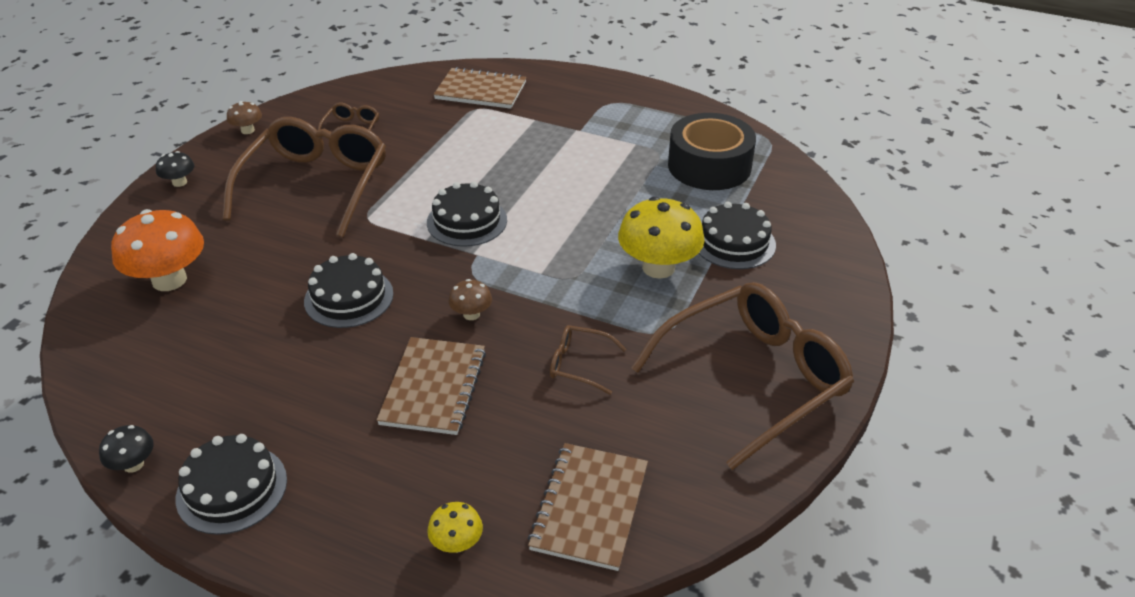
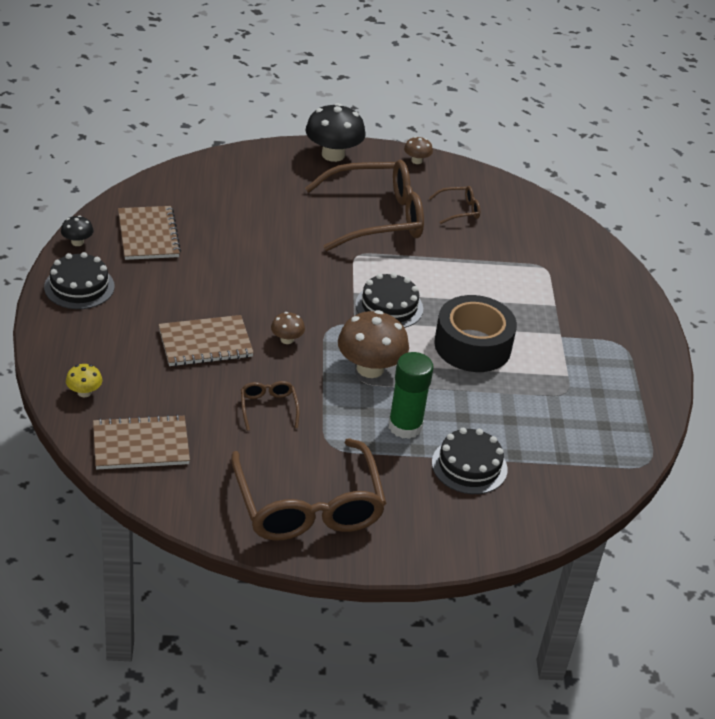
camera: 60 degrees right, 0 degrees up
(169, 280) = (233, 192): orange mushroom -> none
(179, 182) = (333, 155): black mushroom -> black mushroom, size x2.06
(349, 297) = (267, 276): black cake -> none
(480, 91) = (572, 262): brown notebook -> brown notebook (148, 235)
(556, 265) = (370, 368): none -> brown mushroom
(658, 267) = (405, 426): yellow mushroom -> green glue stick
(709, 166) = (571, 430): black tape -> black tape (472, 345)
(753, 379) = (308, 506): brown glasses -> brown glasses turned 45 degrees clockwise

